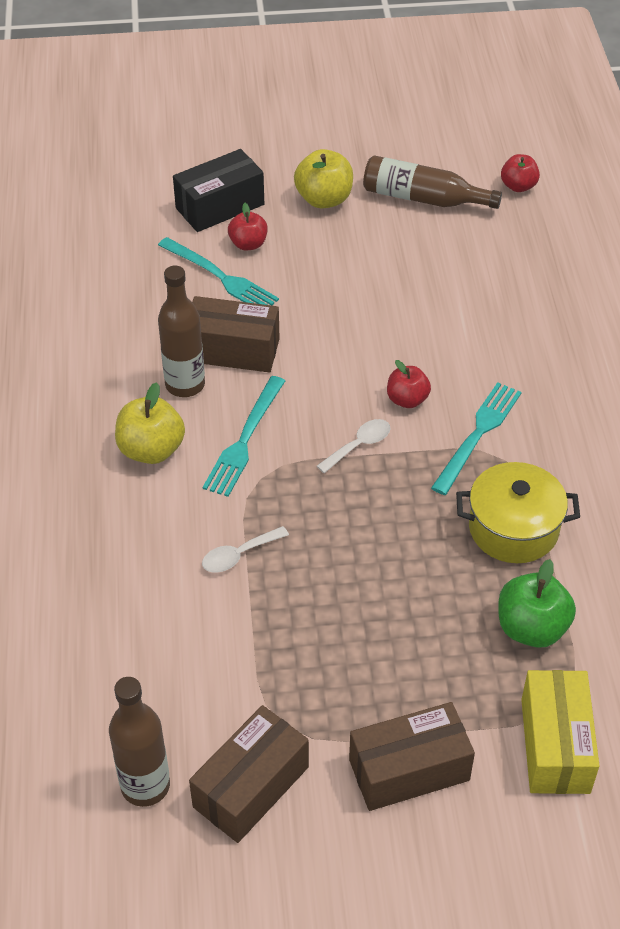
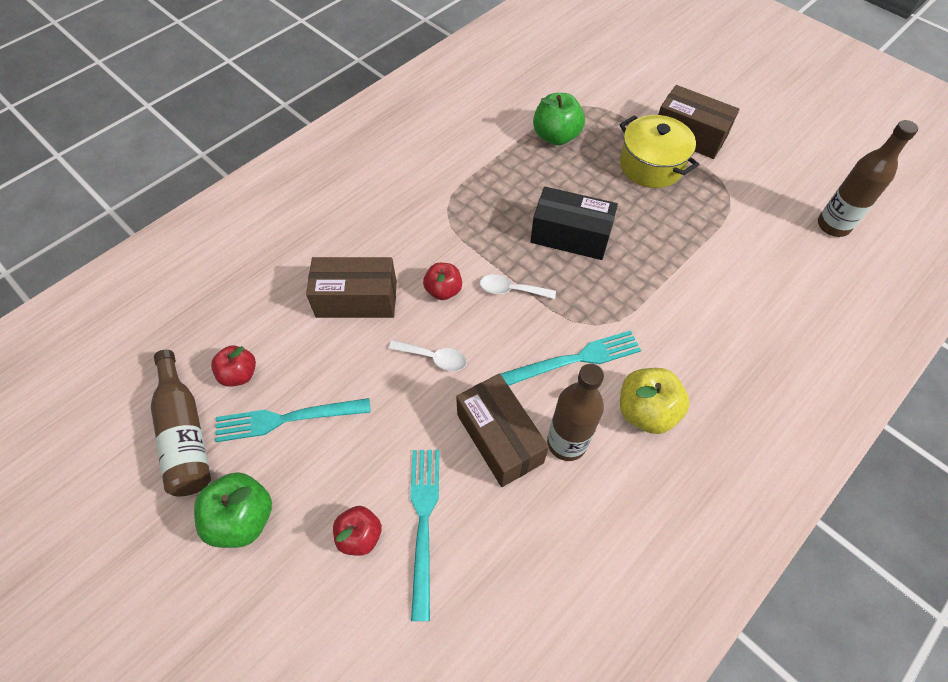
camera: 130 degrees left, 10 degrees up
(220, 206) = (322, 613): black box -> black box (570, 236)
(238, 555) = (663, 291): white spoon -> white spoon (434, 358)
(251, 787) = (775, 185): brown box -> brown box (356, 299)
(324, 199) = (243, 518): yellow apple -> green apple
(478, 434) = (438, 235): turquoise fork -> turquoise fork (287, 419)
(513, 528) = (497, 178): yellow pot -> yellow pot (651, 165)
(518, 186) = (119, 371): red apple -> red apple (239, 374)
(555, 745) = (611, 96): yellow box -> none

